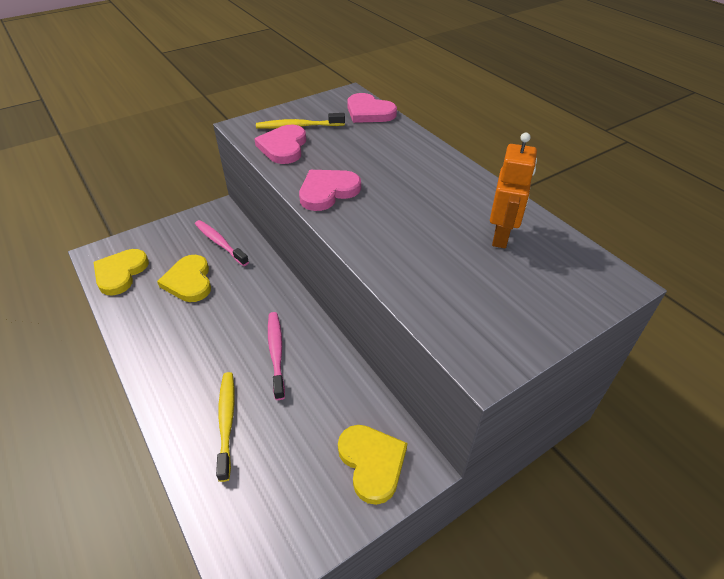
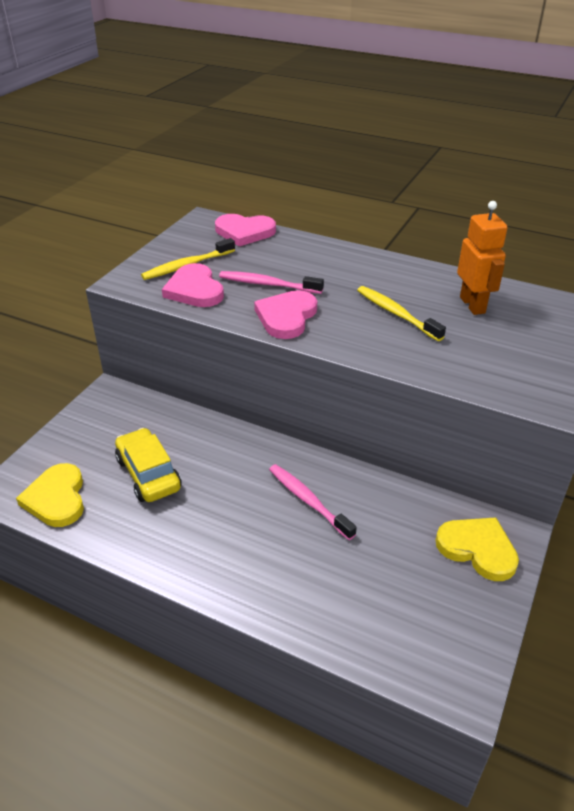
camera: 30 degrees left, 5 degrees down
(189, 281) = (148, 474): yellow heart -> yellow car
(220, 243) = (145, 424): pink toothbrush -> pink toothbrush (268, 284)
(226, 422) = (320, 581): yellow toothbrush -> yellow toothbrush (396, 314)

